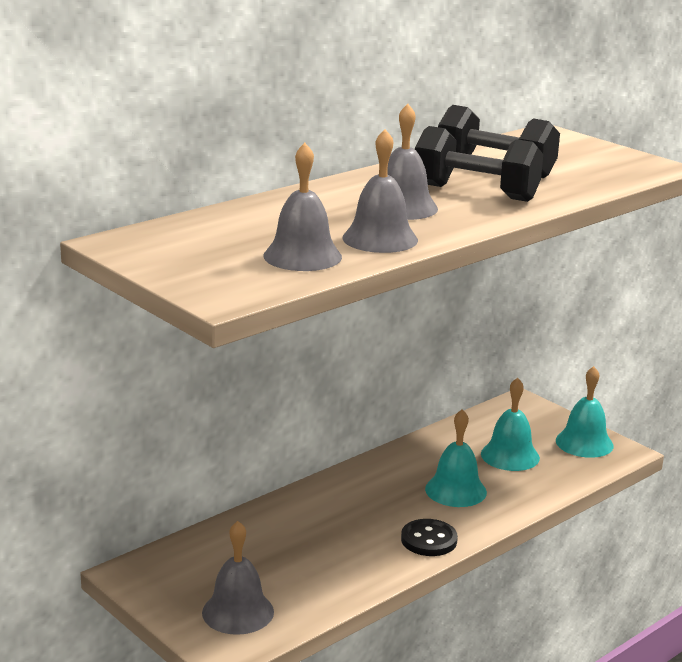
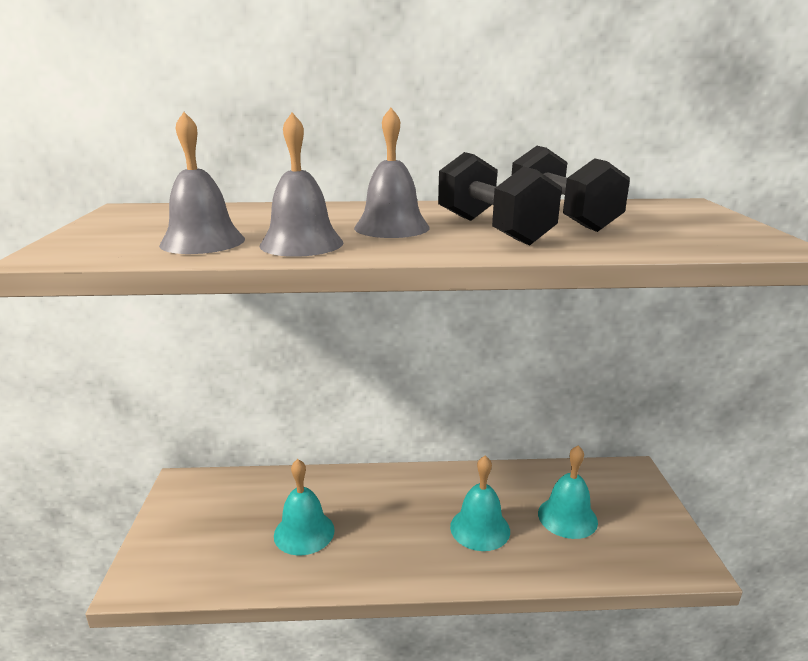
camera: 40 degrees right, 0 degrees up
(238, 612) = (189, 552): grey bell -> none
(429, 540) = (400, 566): black button -> none
(584, 443) = (658, 537): turquoise bell -> turquoise bell (304, 532)

